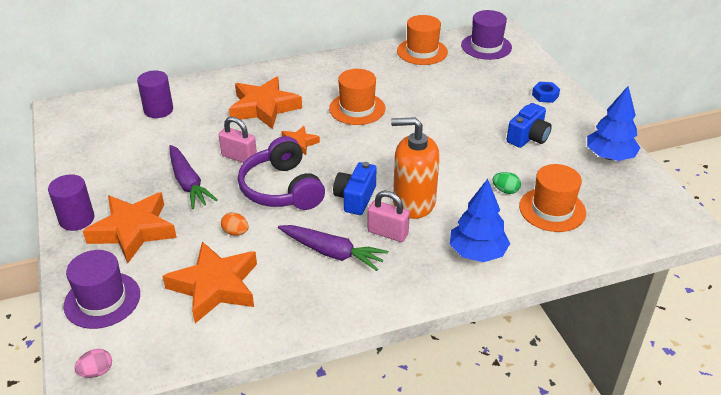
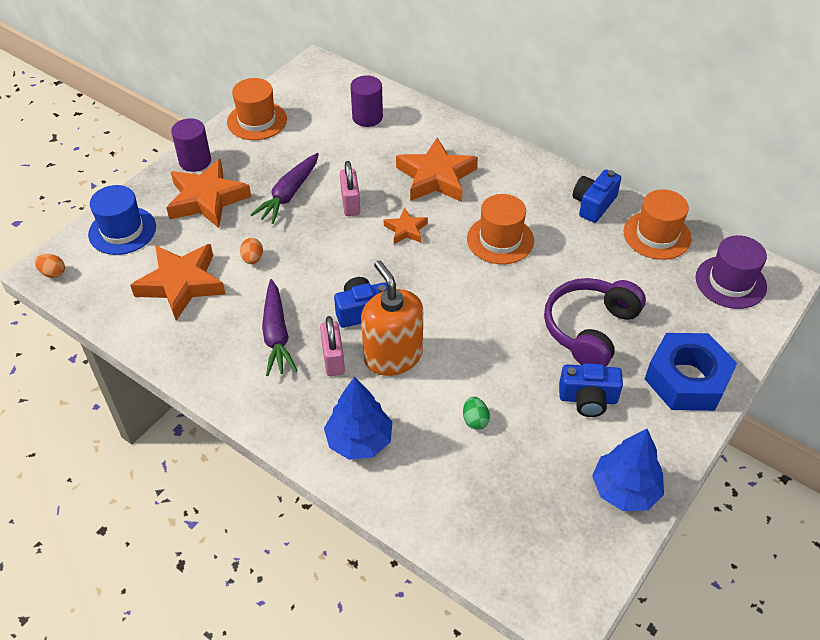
camera: 55 degrees right, 10 degrees up
(96, 372) = (53, 273): pink egg -> orange egg
(102, 300) = (122, 231): purple hat -> blue hat
(282, 189) = (332, 255): purple headphones -> purple headphones (590, 329)
(369, 60) = (593, 204): none -> blue camera
(545, 95) = (687, 379): blue nut -> blue nut, size x2.31
(552, 209) = (478, 474): orange hat -> orange hat (257, 121)

